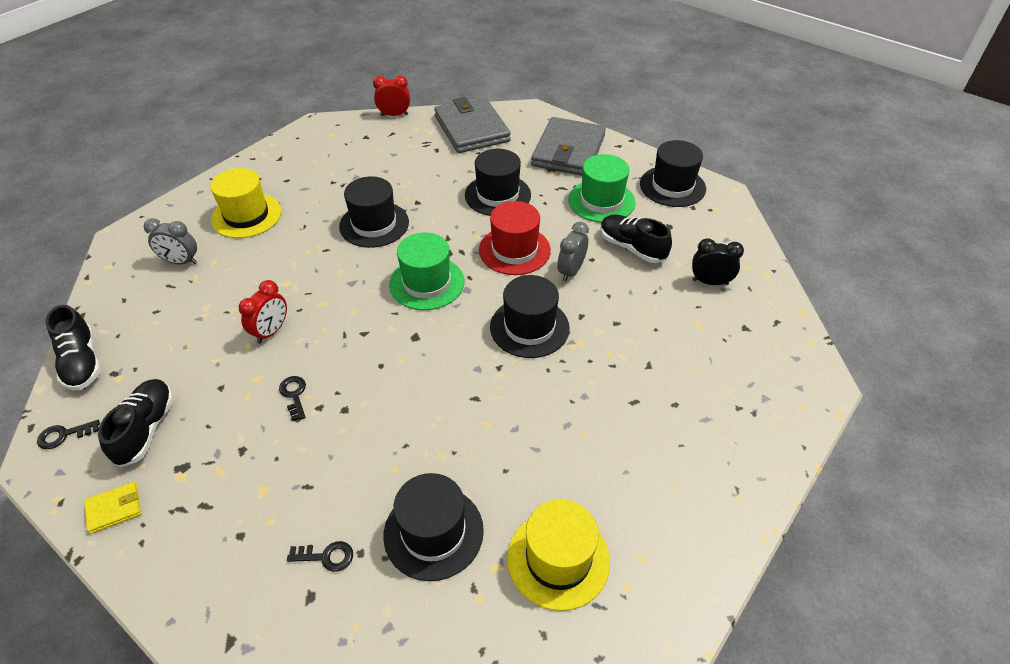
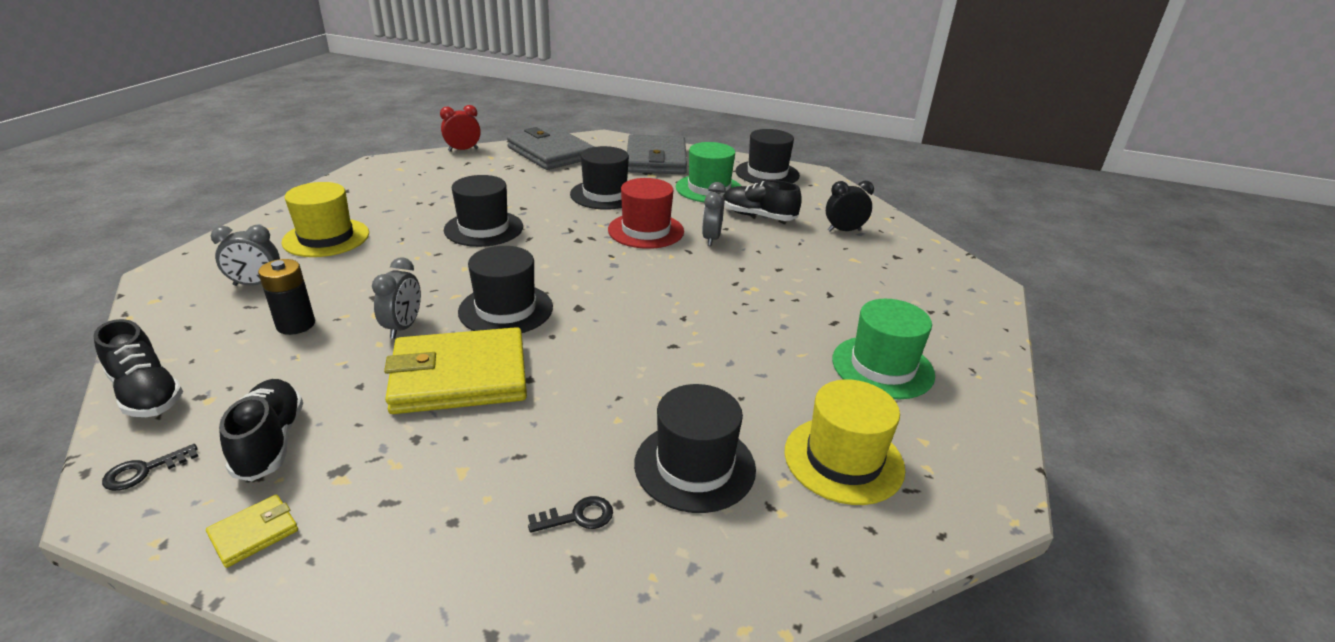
camera: 20 degrees left, 15 degrees down
(196, 312) = (296, 325): none -> black battery
(271, 331) = (403, 327): red clock -> grey clock
(294, 395) = (460, 377): black key -> yellow wallet
(427, 283) = (567, 265): green hat -> green hat (882, 367)
(529, 327) = (696, 283): black hat -> black hat (506, 309)

